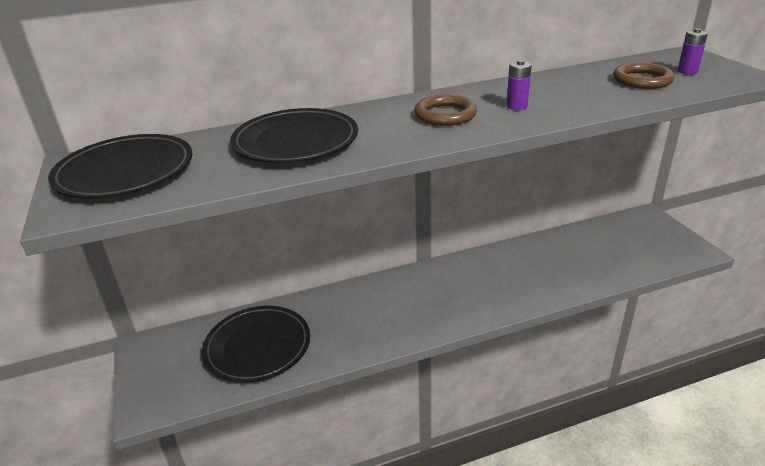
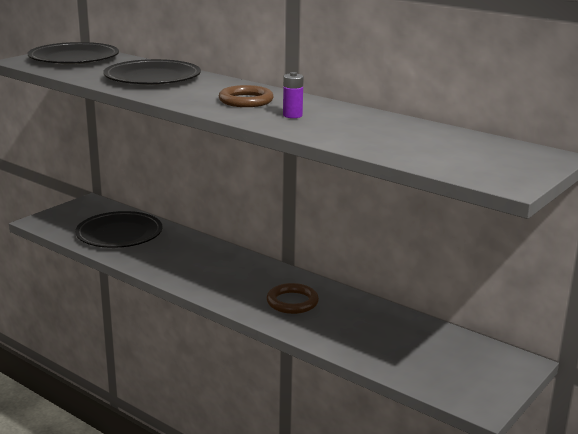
camera: 55 degrees right, 10 degrees down
(642, 80) = (425, 145): brown ring -> brown ring (292, 302)
(687, 71) = (484, 159): purple battery -> none

